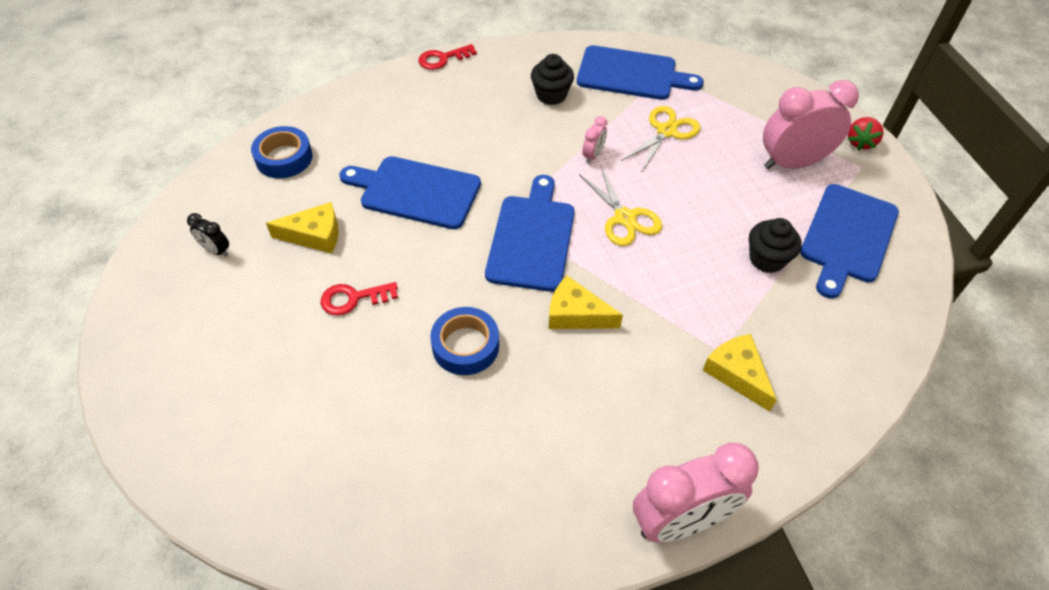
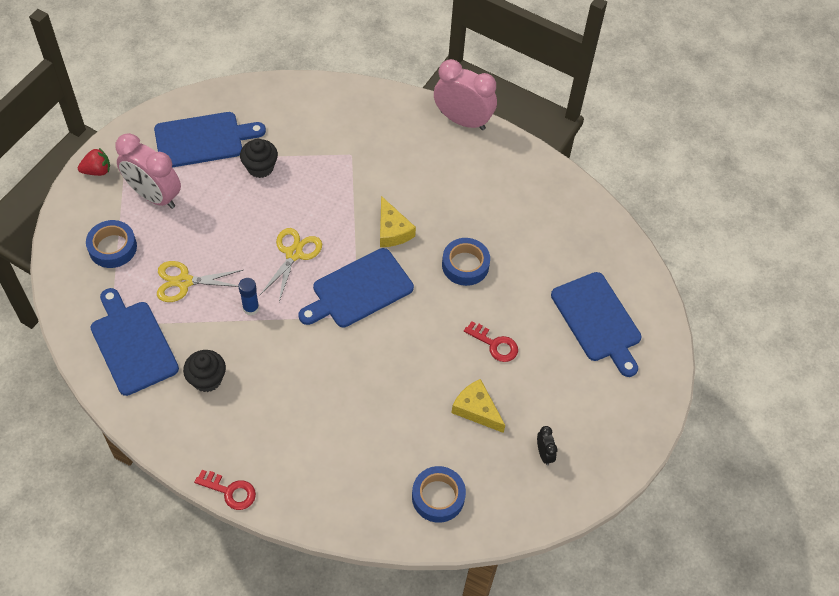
camera: 135 degrees left, 5 degrees up
(416, 191) = (385, 385): blue cutting board -> blue cutting board (597, 320)
(593, 155) = (251, 308): pink clock -> blue glue stick
(737, 374) = (358, 141): yellow cheese -> none
(749, 109) = (112, 247): none -> blue tape

